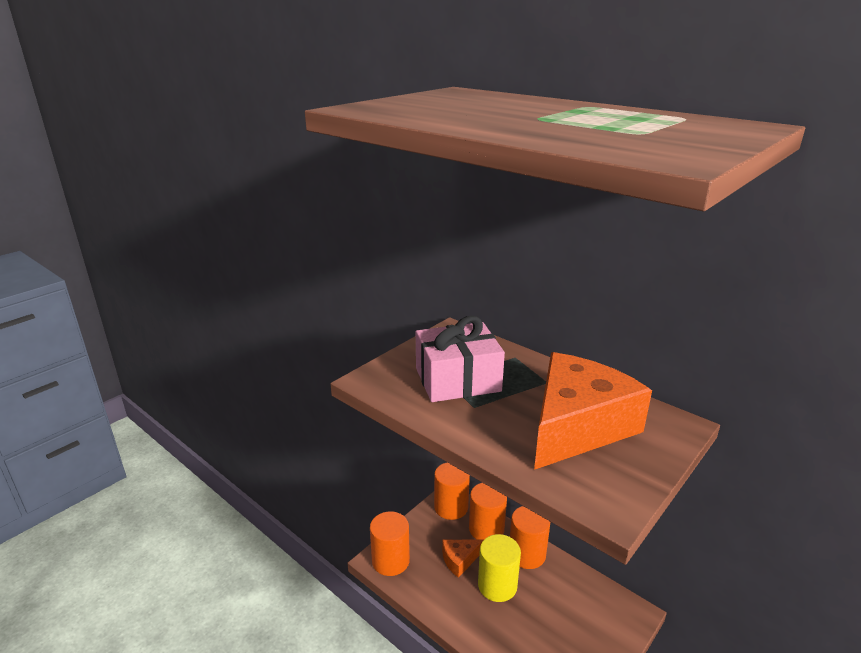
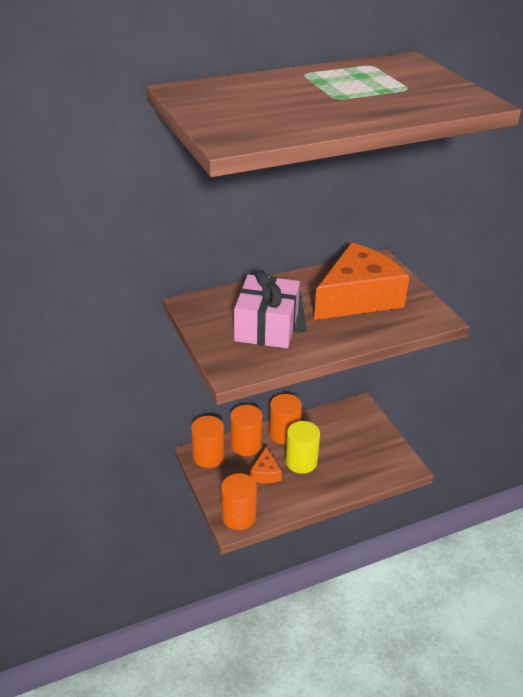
camera: 65 degrees left, 10 degrees up
(577, 426) = (358, 297): orange cheese -> orange cheese turned 75 degrees clockwise

